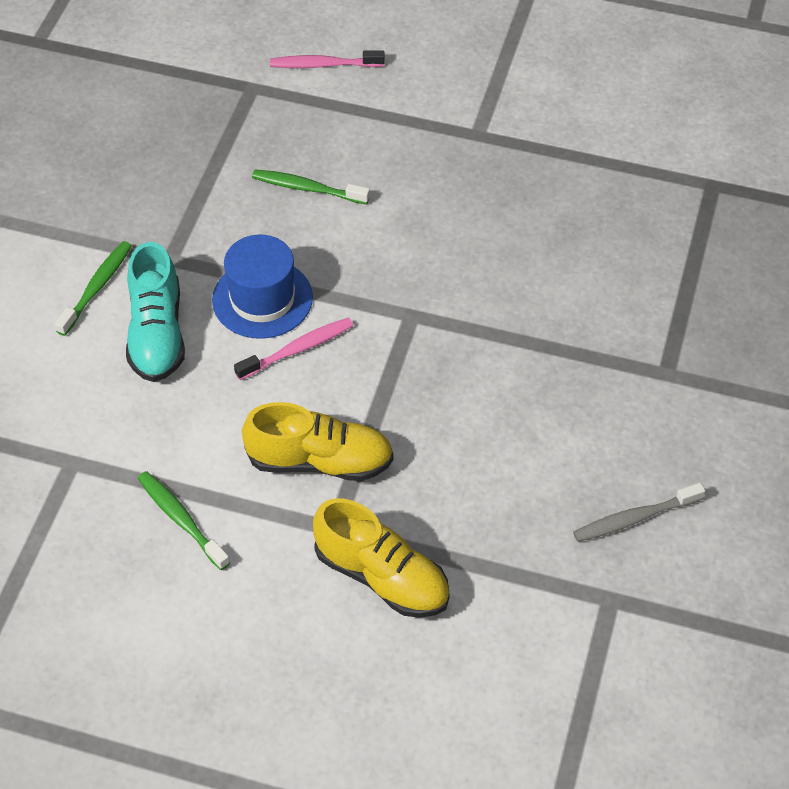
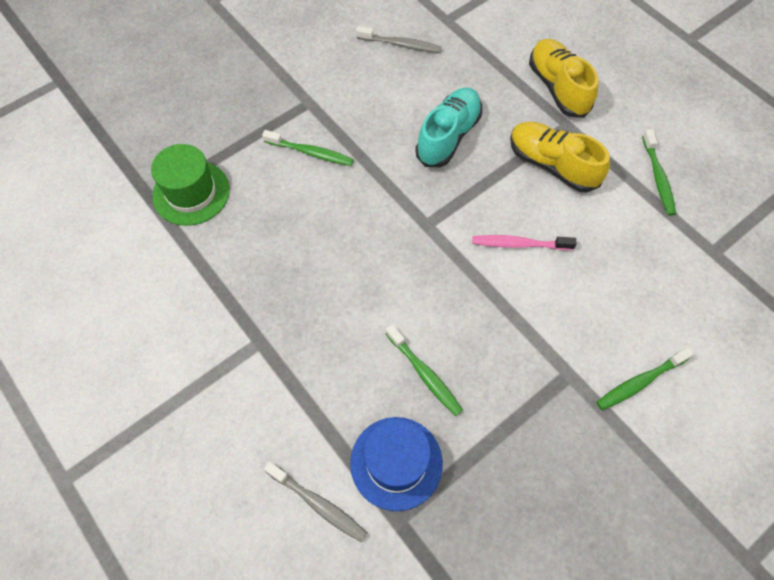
camera: 145 degrees left, 10 degrees up
(157, 334) = (612, 314): turquoise shoe -> turquoise shoe (448, 136)
(262, 299) = (520, 297): blue hat -> blue hat (396, 463)
(323, 65) = (318, 504): pink toothbrush -> grey toothbrush
(604, 318) = (311, 153): none -> green toothbrush
(680, 211) = (191, 193): none -> green hat

